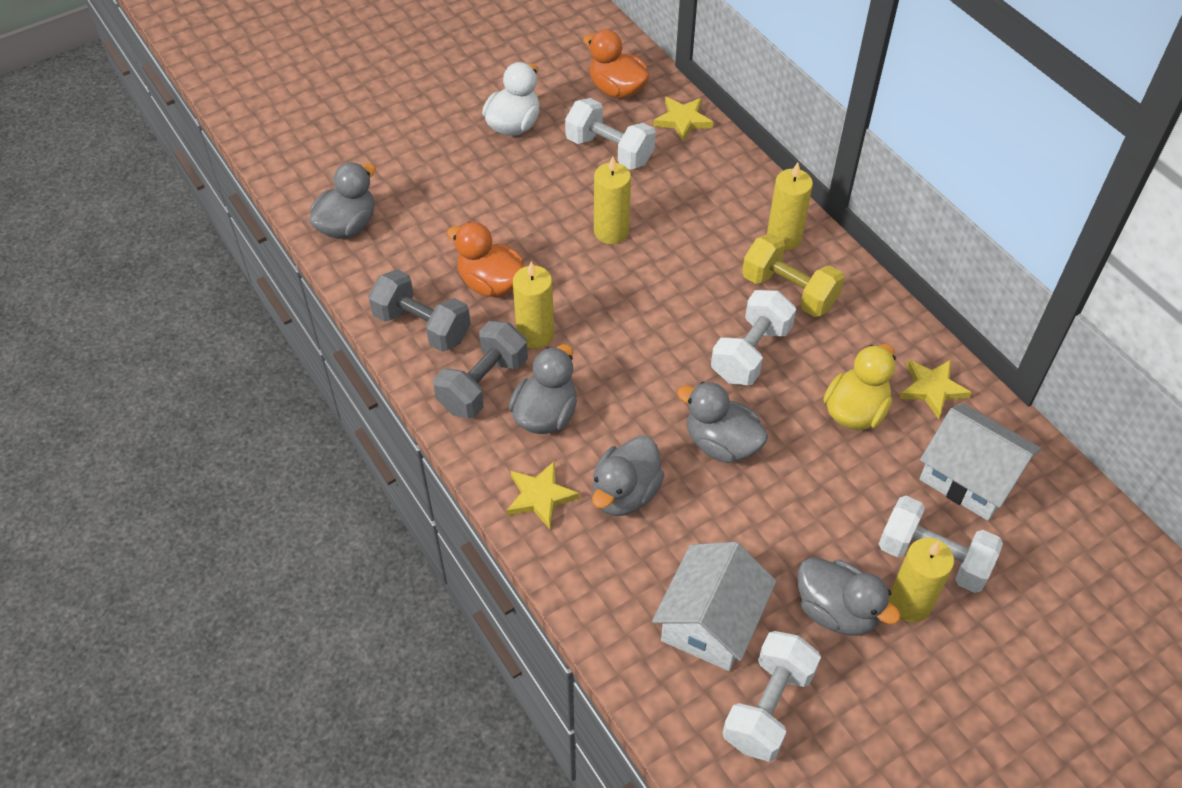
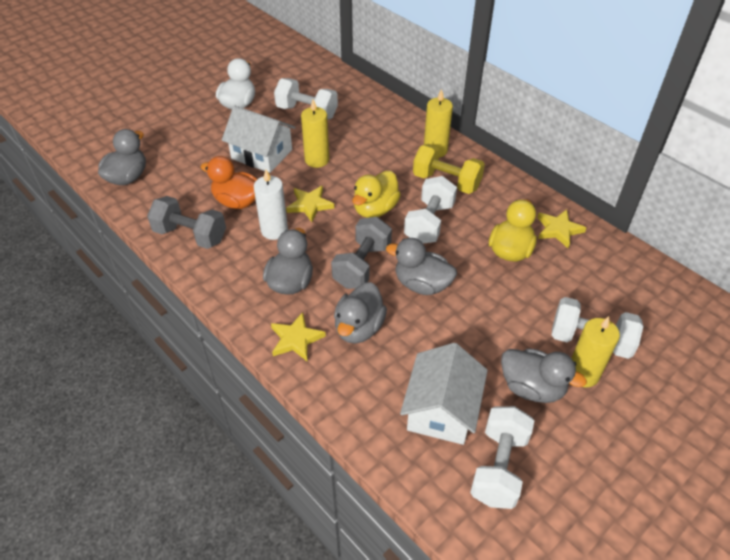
camera: 10 degrees left, 5 degrees down
(483, 385) = (241, 268): grey dumbbell -> grey dumbbell (362, 265)
(535, 334) = (274, 230): yellow candle -> white candle
(617, 89) = (305, 77): orange duck -> none
(679, 321) = (375, 209): none -> yellow duck
(683, 120) = (353, 90): yellow star -> yellow star (310, 205)
(969, 477) = (600, 282): white house -> white house (261, 154)

